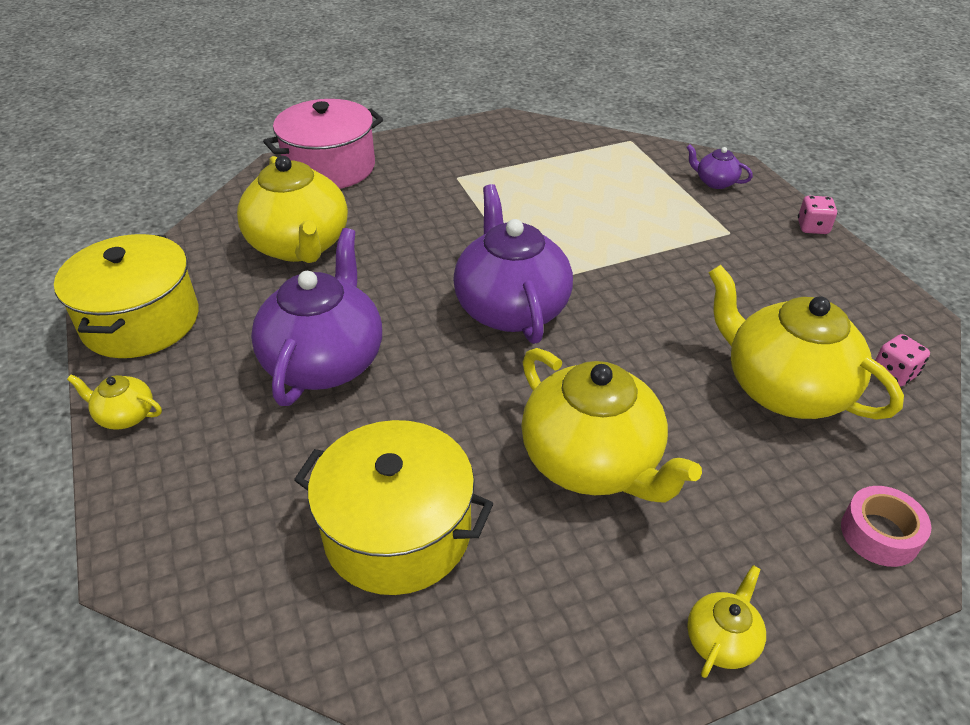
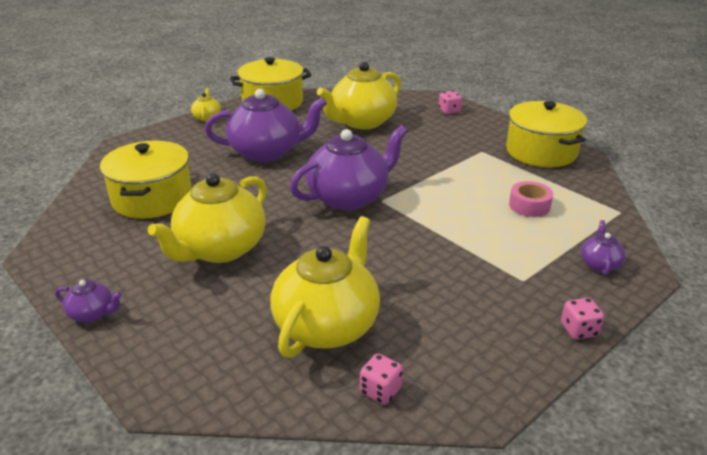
camera: 70 degrees right, 10 degrees down
(330, 167) = (449, 111): pink pot -> pink dice
(484, 141) = (541, 151): none -> yellow pot
(721, 640) = (92, 314): yellow teapot -> purple teapot
(879, 534) = (188, 382): pink tape -> pink tape (529, 205)

